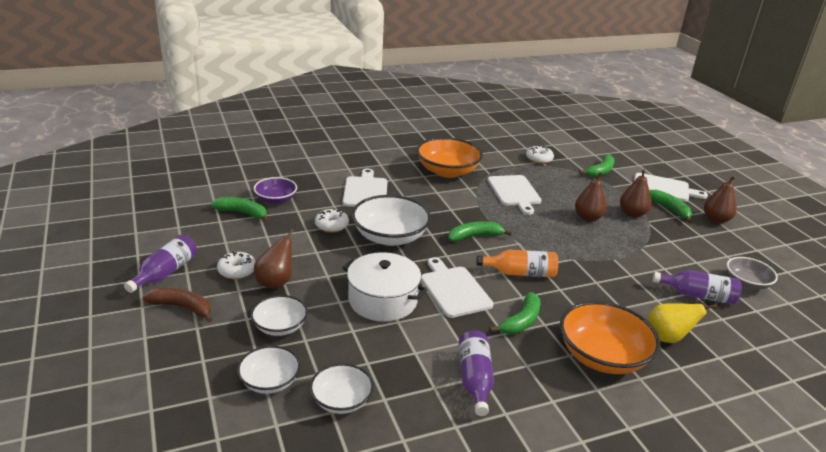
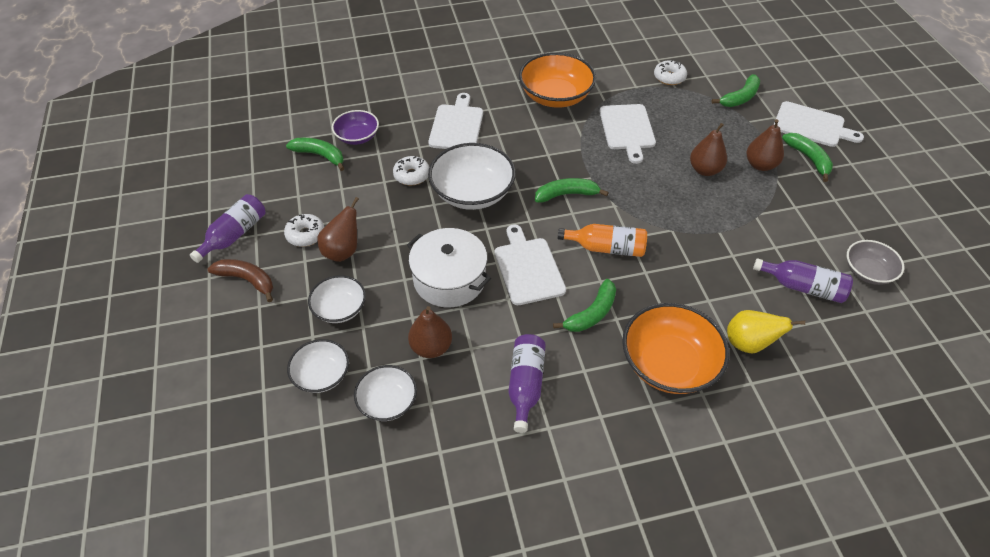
camera: 10 degrees right, 20 degrees up
(716, 220) = (862, 176): brown pear -> brown pear (431, 347)

